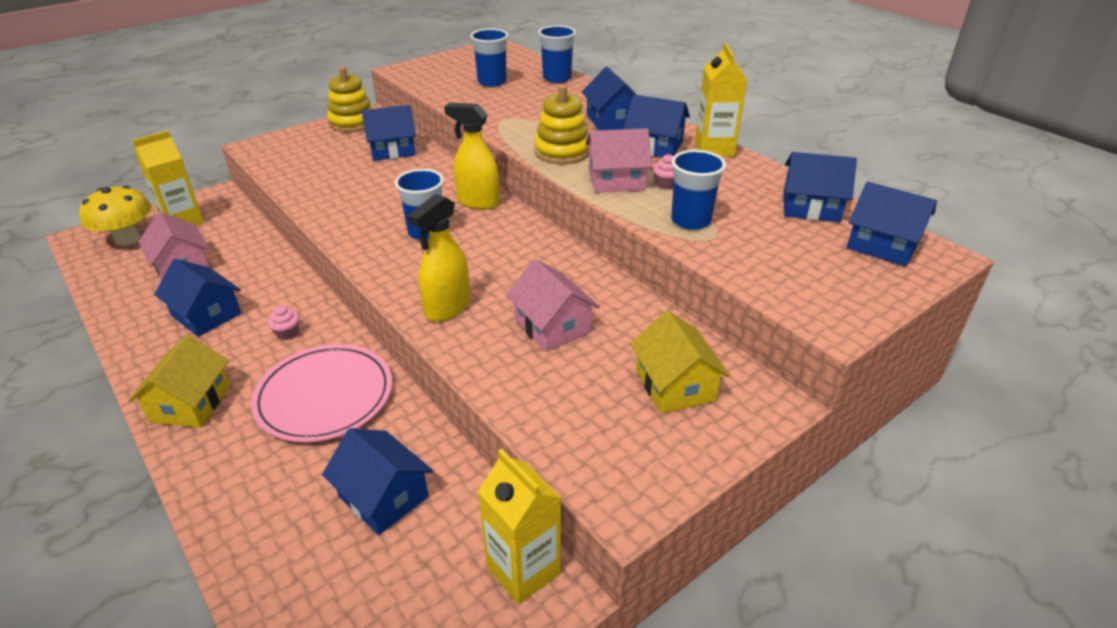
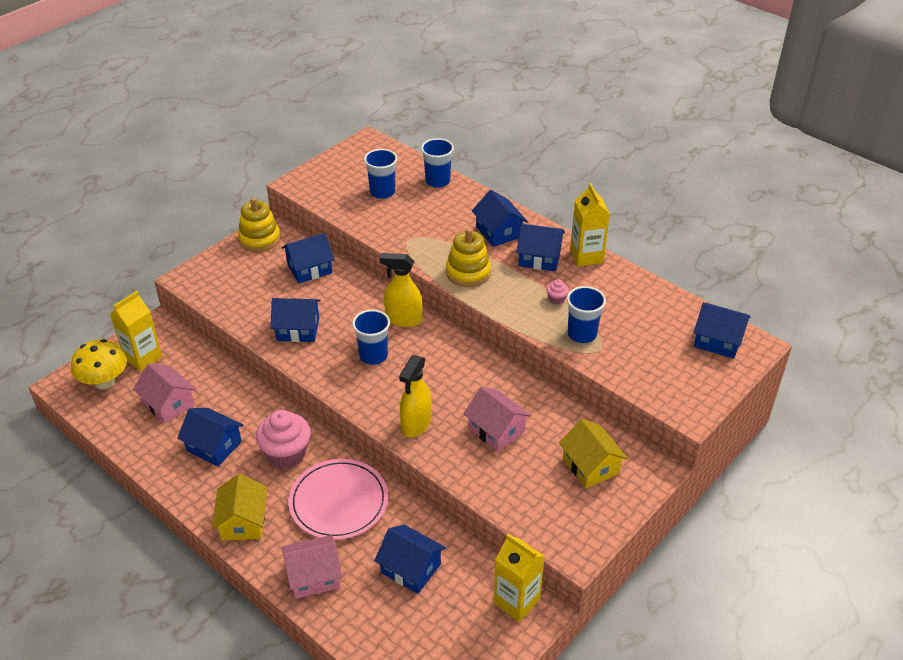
camera: 10 degrees left, 5 degrees up
(287, 333) = (286, 454): pink cupcake -> pink cupcake, size x2.29
(616, 180) = (518, 299): pink house -> pink house (314, 576)
(811, 207) = (666, 310): blue house -> blue house (298, 329)

